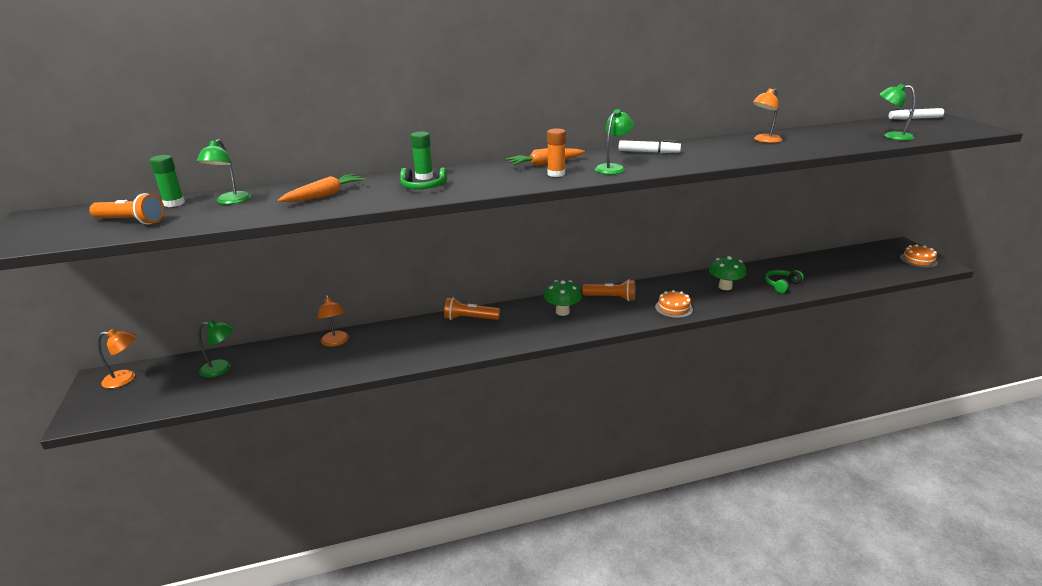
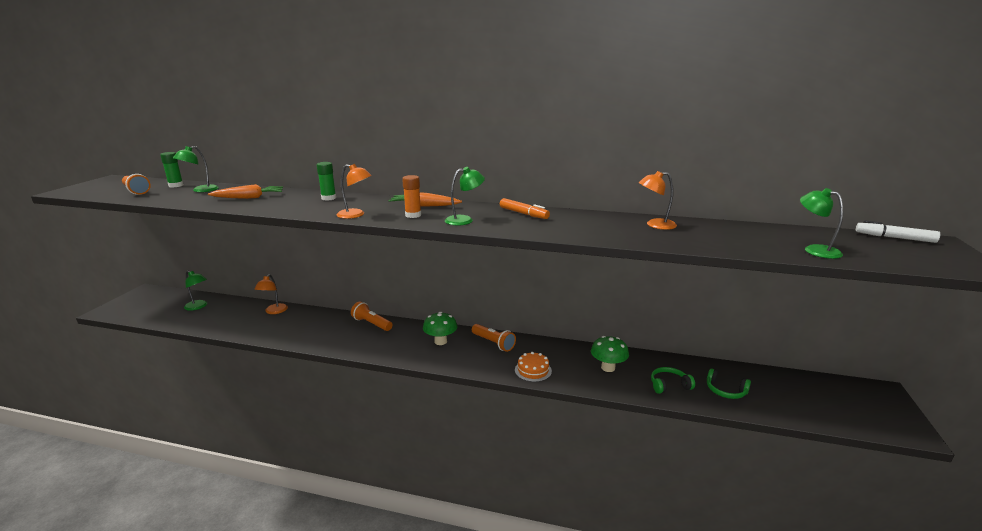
camera: 30 degrees right, 5 degrees down
(126, 378) = (153, 296): orange lamp -> orange lamp (355, 215)
(423, 187) = (311, 205): green headphones -> green headphones (725, 391)
(648, 152) = (523, 214): white marker -> orange marker
(918, 260) = (882, 415): orange cake -> none

